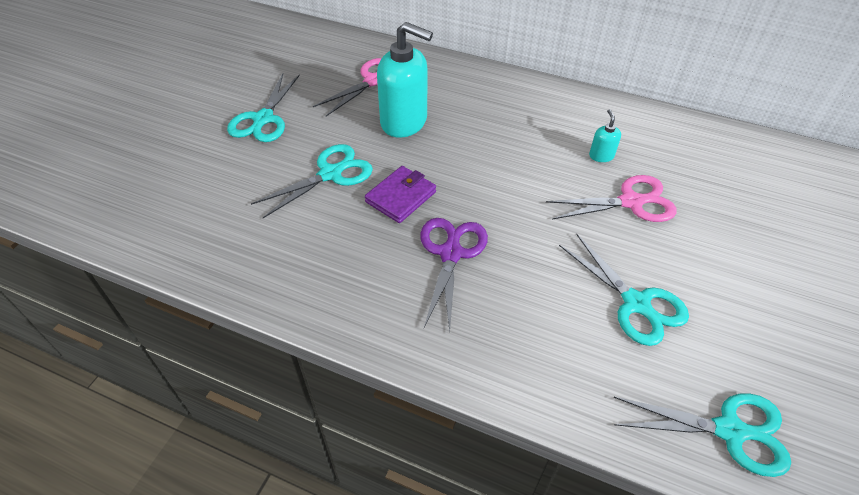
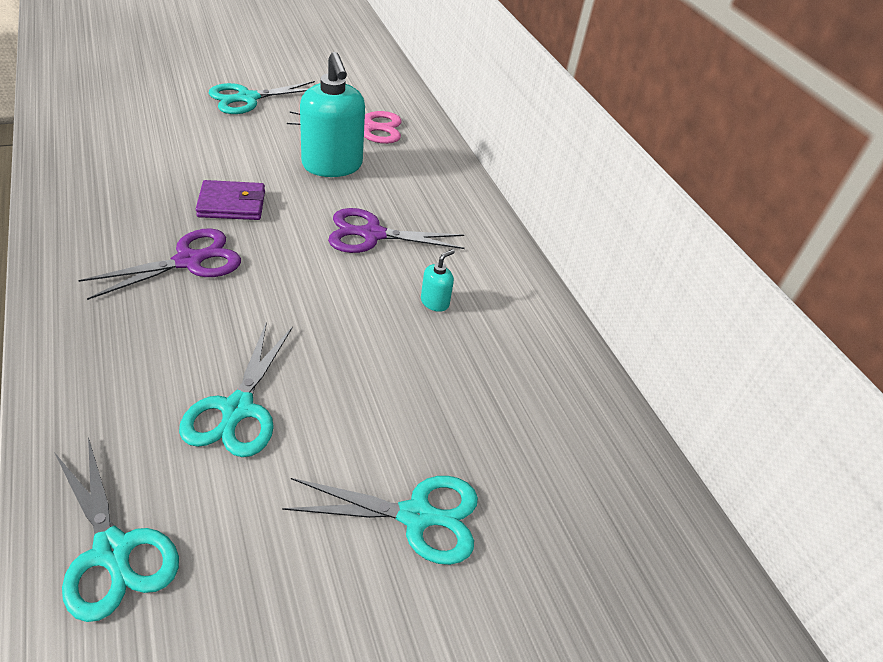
camera: 40 degrees right, 5 degrees down
(330, 174) = (219, 157): turquoise scissors -> turquoise scissors (416, 516)
(505, 146) = (372, 234): none -> purple scissors
(631, 202) = (387, 350): pink scissors -> none

